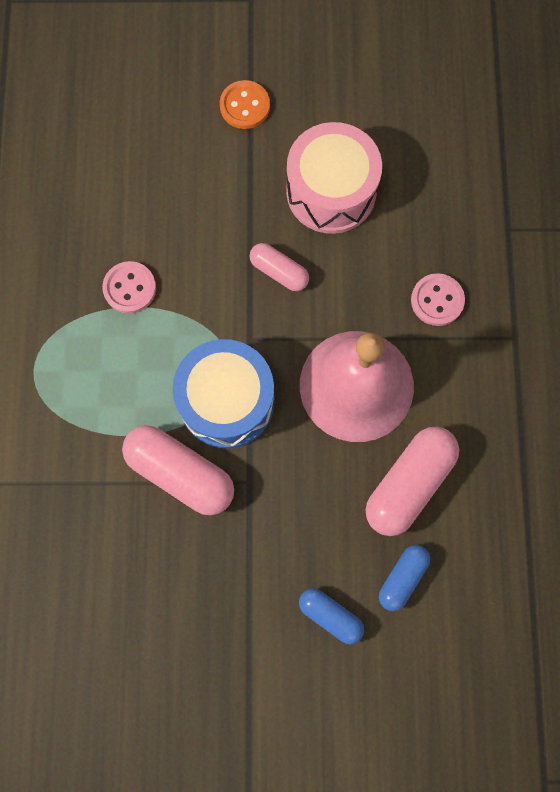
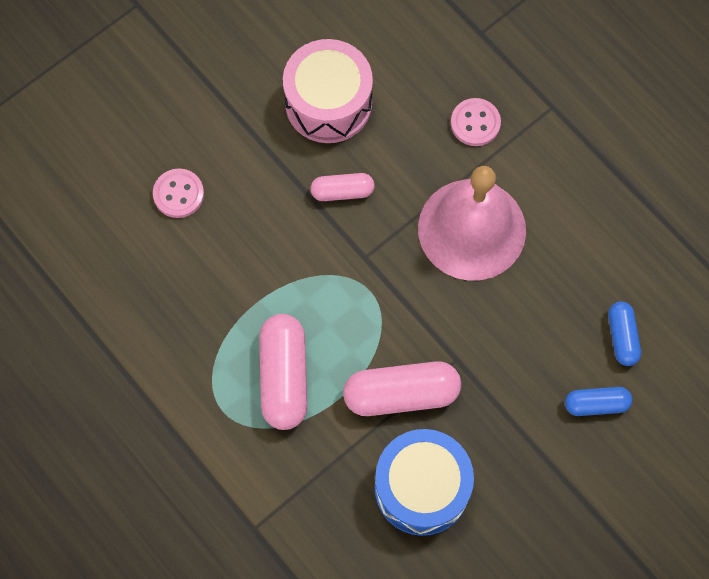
camera: 40 degrees left, 5 degrees down
(129, 288) = (241, 291): pink button -> pink button (178, 194)
(226, 401) = (388, 315): blue drum -> blue drum (421, 488)
(244, 106) = (206, 89): orange button -> none
(409, 484) = (569, 268): pink capsule -> pink capsule (284, 377)

